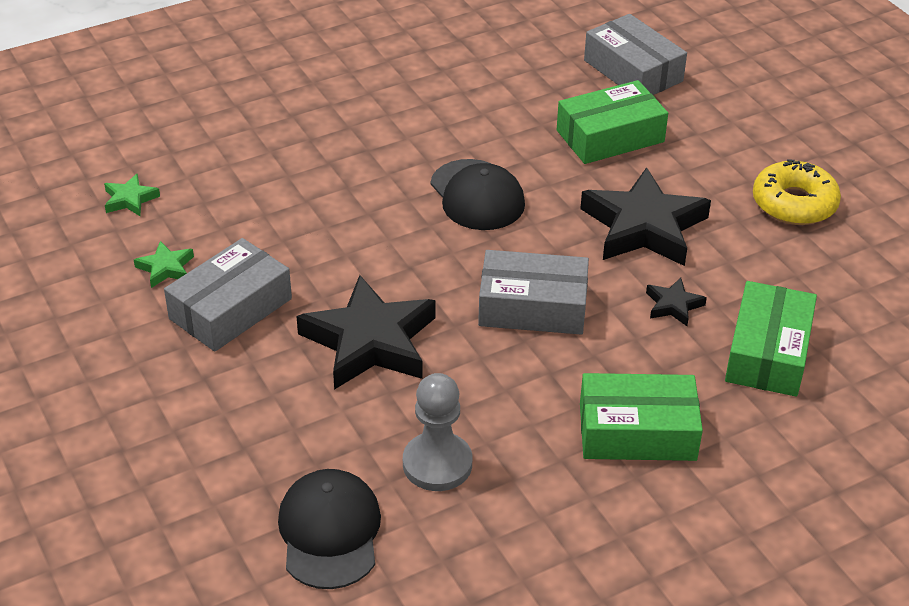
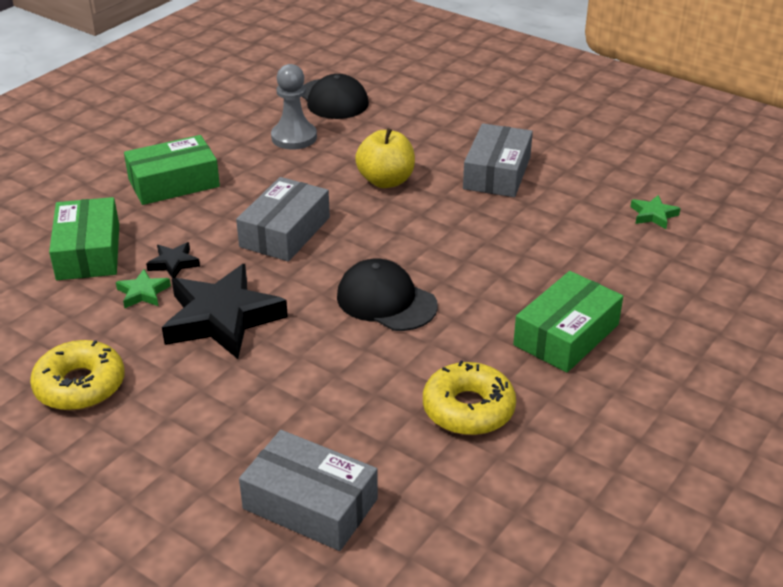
camera: 155 degrees right, 5 degrees down
(166, 268) = (568, 182): green star -> green star (143, 293)
(370, 341) = (386, 181): black star -> yellow apple
(475, 92) = (468, 409): none -> yellow donut
(532, 307) = (285, 232): grey box -> grey box turned 45 degrees counterclockwise
(610, 136) = (295, 402): green box -> green box (566, 335)

